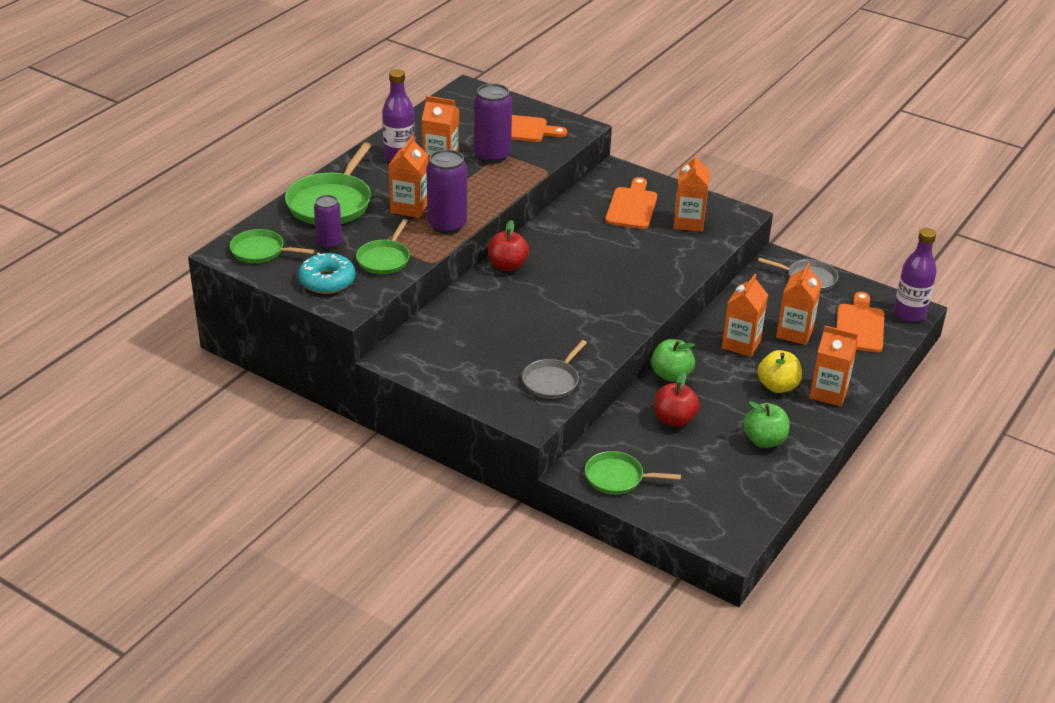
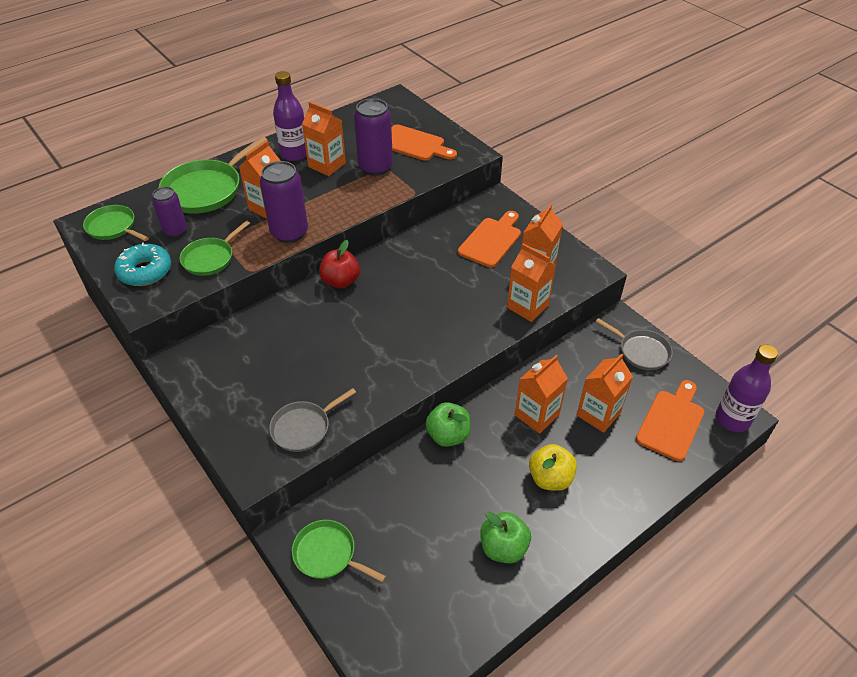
camera: 20 degrees right, 10 degrees up
(674, 419) = (423, 493): red apple -> none
(828, 393) = (601, 502): orange carton -> orange carton (527, 306)

